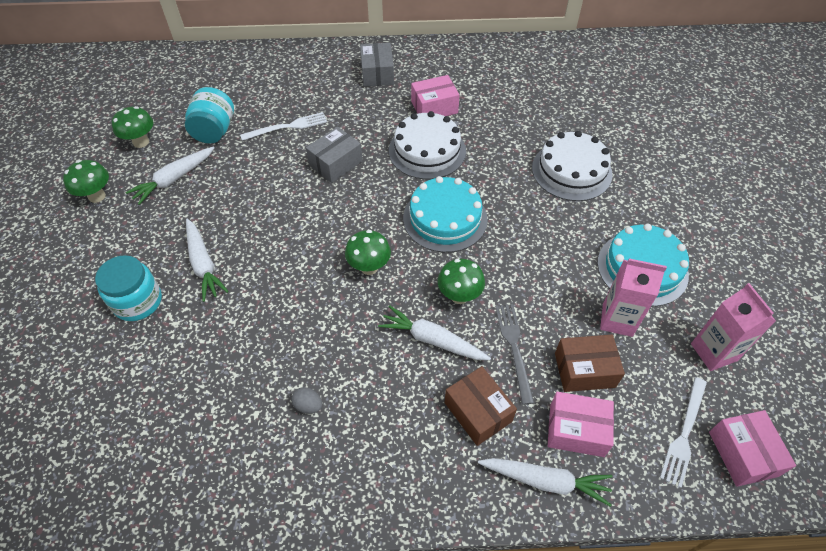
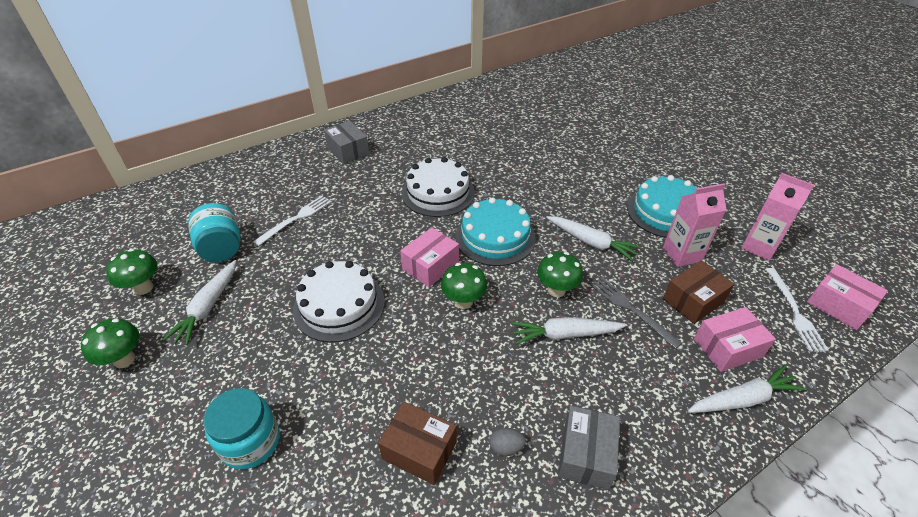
camera: 30 degrees left, 10 degrees down
(203, 264) = (299, 371): white carrot -> white carrot (591, 242)
(335, 163) = (366, 231): grey box -> grey box (586, 454)
(434, 107) = (417, 159): pink box -> pink box (430, 266)
(478, 412) = (648, 373): brown box -> brown box (419, 450)
(571, 171) = (560, 167): white cake -> white cake (339, 305)

